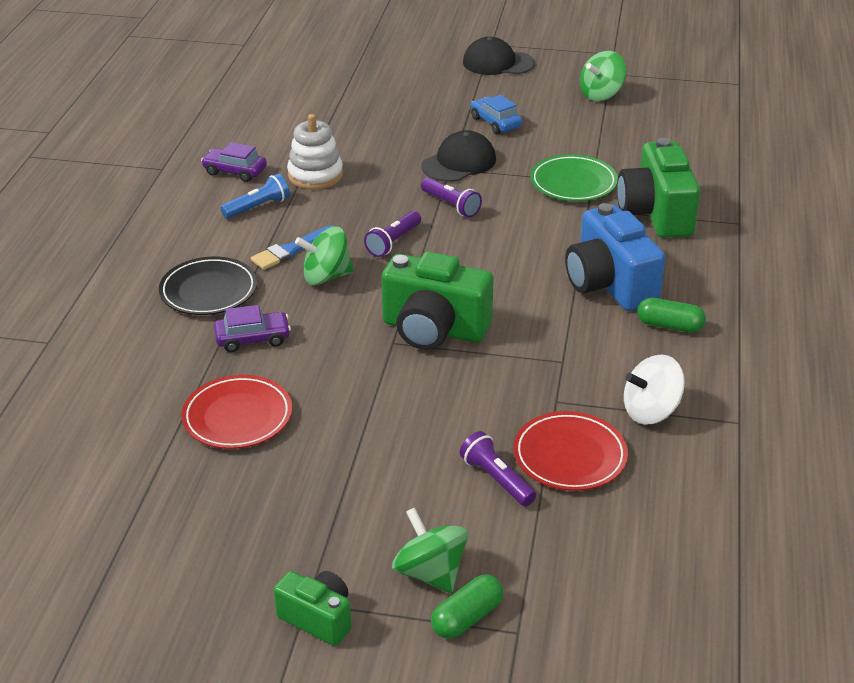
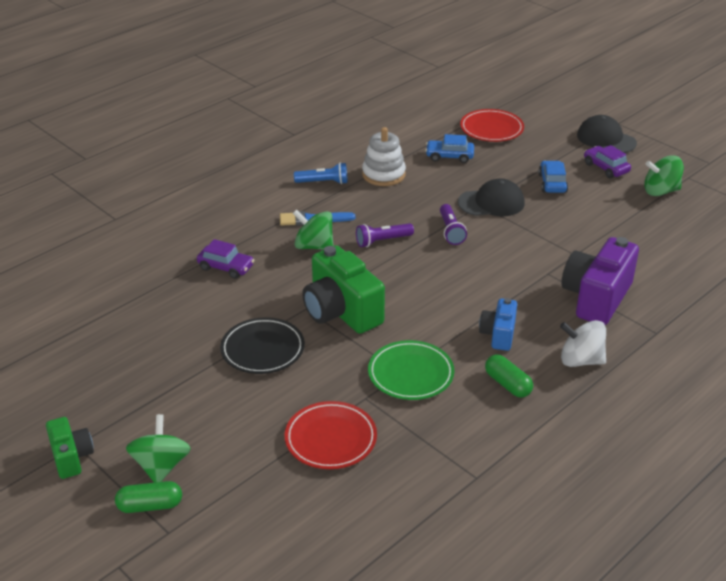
camera: 35 degrees right, 0 degrees up
(209, 291) = (234, 225): black plate -> black plate (262, 349)
(235, 171) = (335, 153): purple car -> purple car (606, 168)
(237, 417) = (163, 312): red plate -> red plate (491, 129)
(363, 132) = (449, 156): none -> blue car
(496, 479) = (267, 429): purple flashlight -> none
(573, 183) = (559, 250): green plate -> green plate (410, 374)
(609, 284) = (498, 334): blue camera -> blue camera, size x0.56
(651, 411) = (421, 437): white spinning top -> white spinning top (580, 360)
(656, 214) = (596, 298): green camera -> purple camera

